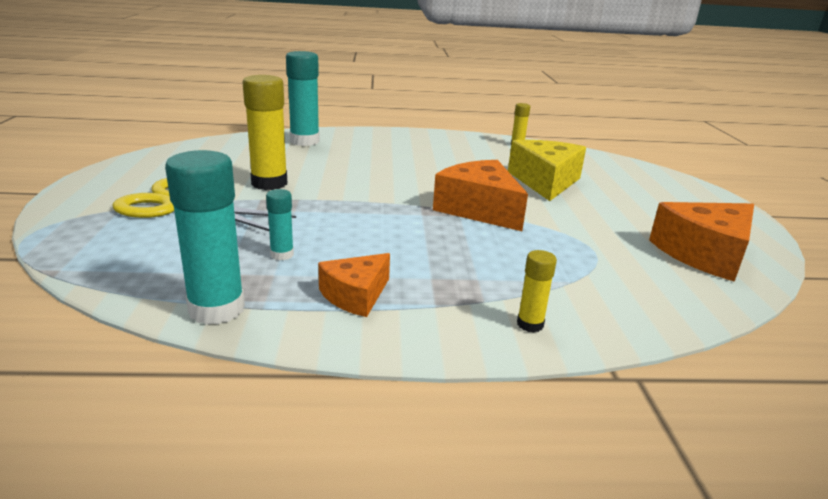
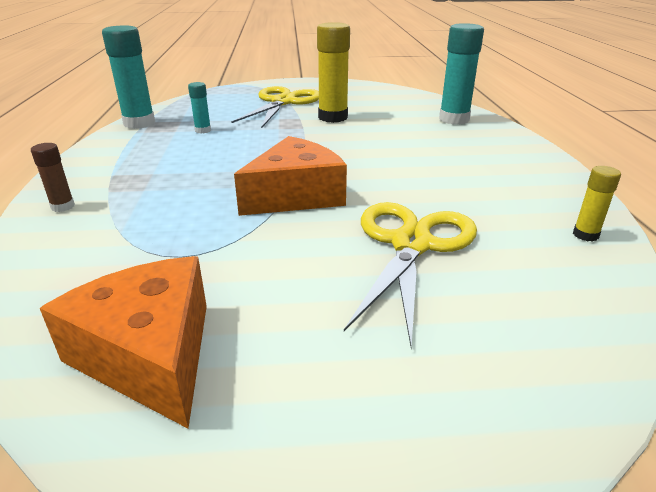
camera: 90 degrees right, 5 degrees up
(355, 295) = (138, 152): orange cheese -> none
(530, 324) = (63, 206): yellow glue stick -> brown glue stick
(545, 181) = (411, 244): yellow cheese -> yellow scissors

